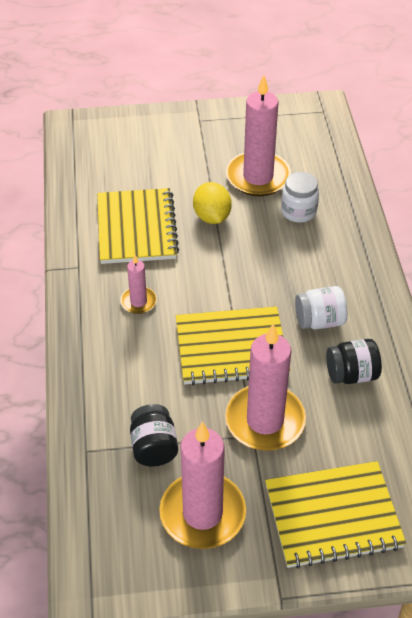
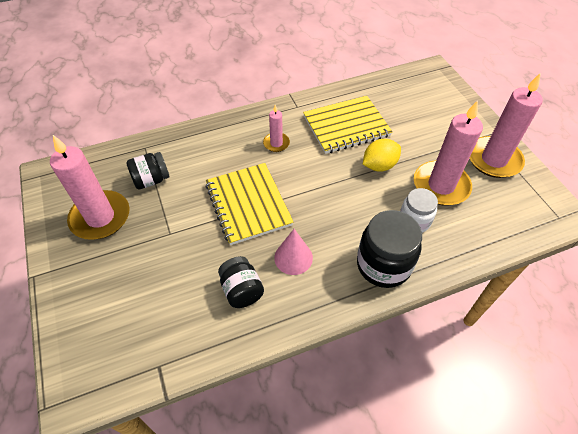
camera: 75 degrees right, 5 degrees up
(265, 420) = (184, 238): pink candle -> pink candle (493, 159)
(319, 321) = (293, 257): white jar -> pink cone
(333, 516) = (101, 298): yellow notebook -> none
(346, 250) = (383, 265): none -> black jar

